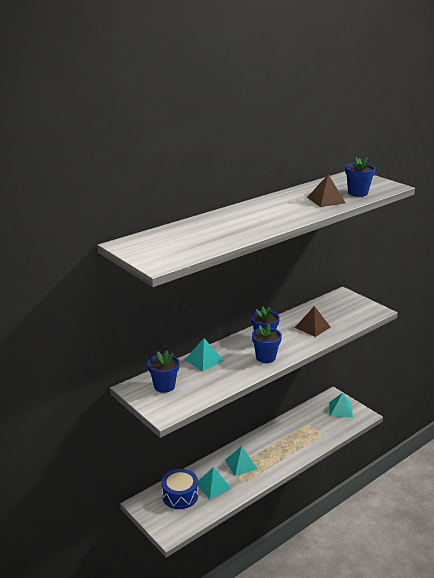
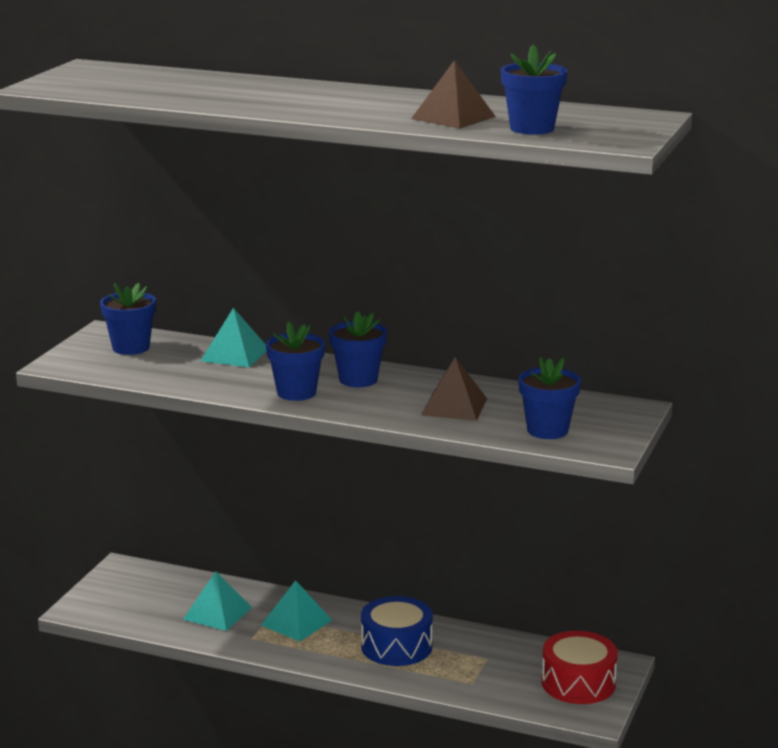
camera: 60 degrees right, 5 degrees down
(180, 495) = (168, 592): blue drum -> blue drum (396, 646)
(340, 410) = (578, 683): turquoise pyramid -> red drum
(351, 316) = (547, 430): none -> blue flower pot

